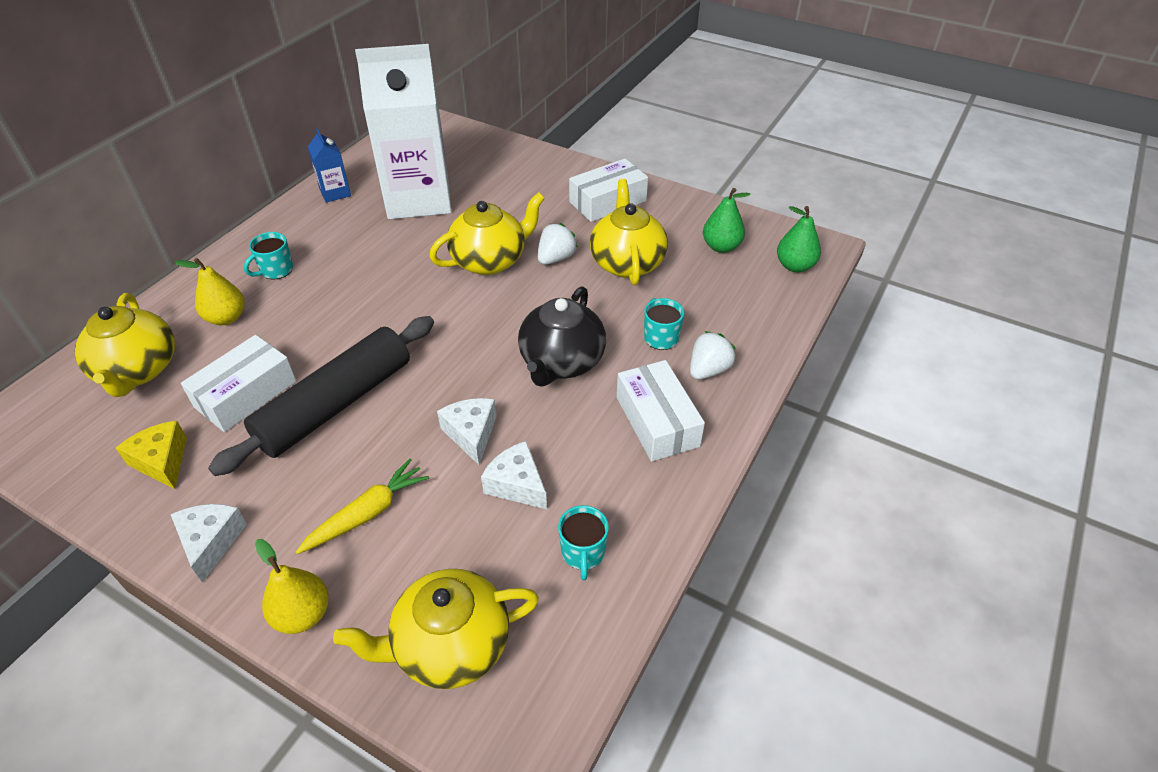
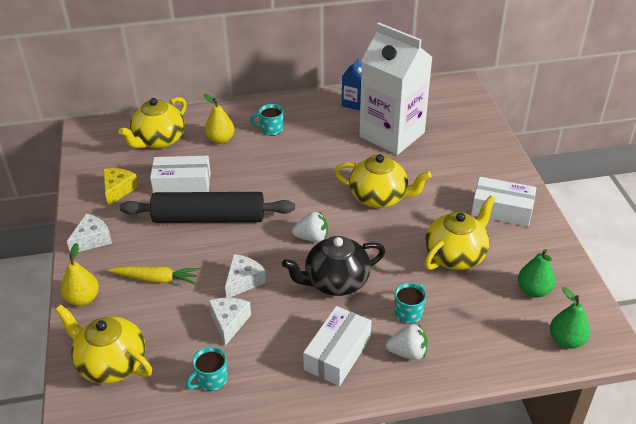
camera: 50 degrees right, 5 degrees down
(556, 258) = (417, 222): white strawberry -> white strawberry (312, 237)

